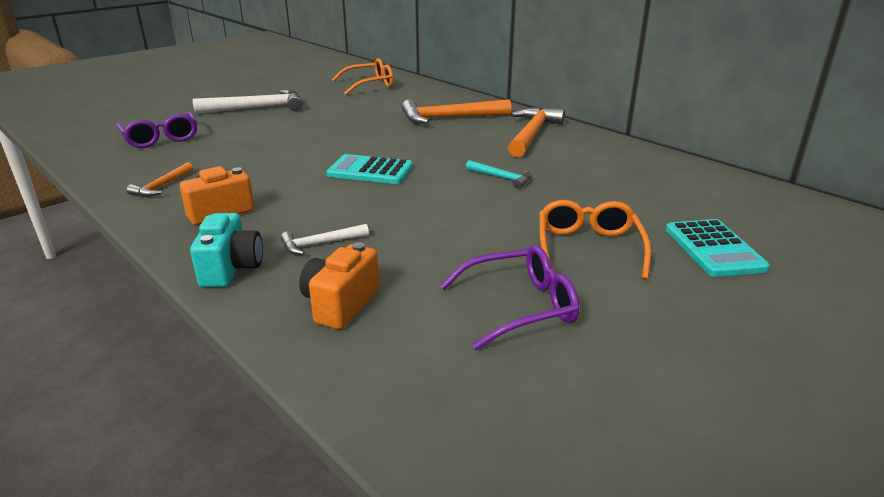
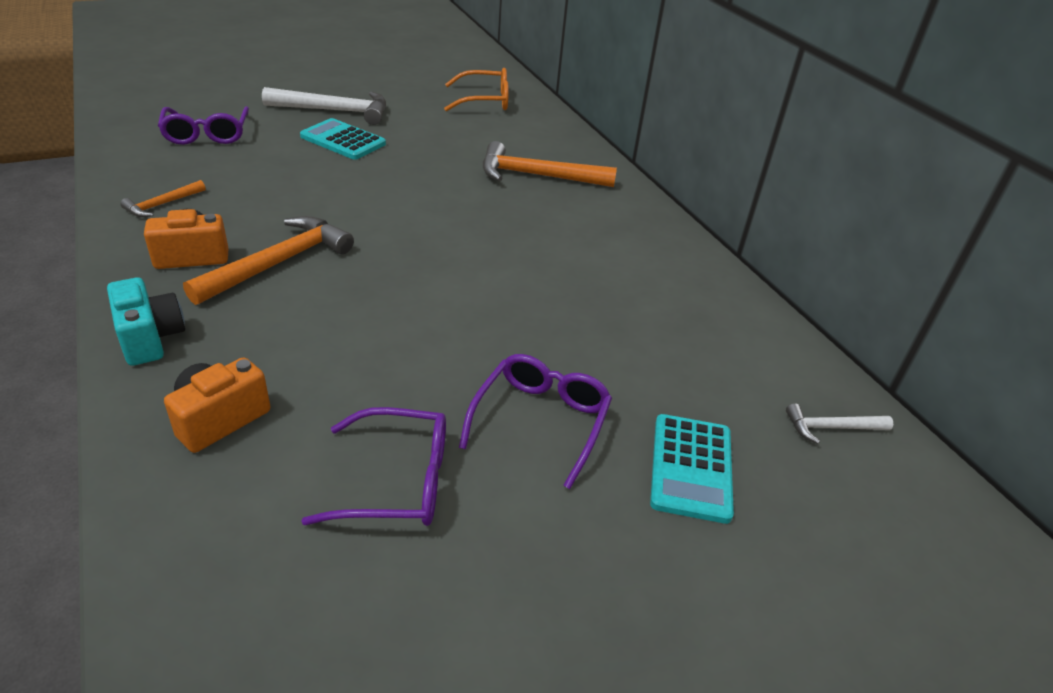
camera: 15 degrees right, 10 degrees up
(231, 268) = (150, 338): turquoise camera -> turquoise camera turned 45 degrees counterclockwise
(320, 243) = (259, 329): white hammer -> white hammer (831, 427)
(370, 171) = (387, 237): turquoise calculator -> turquoise calculator (343, 140)
(502, 178) = (525, 286): turquoise hammer -> none
(532, 134) = (617, 225): orange hammer -> orange hammer (279, 263)
(588, 248) = (540, 422): orange glasses -> purple glasses

